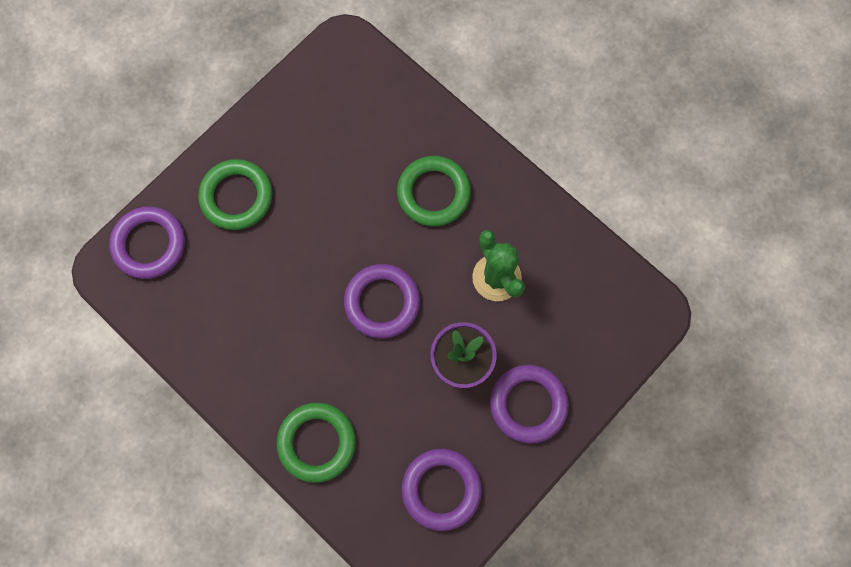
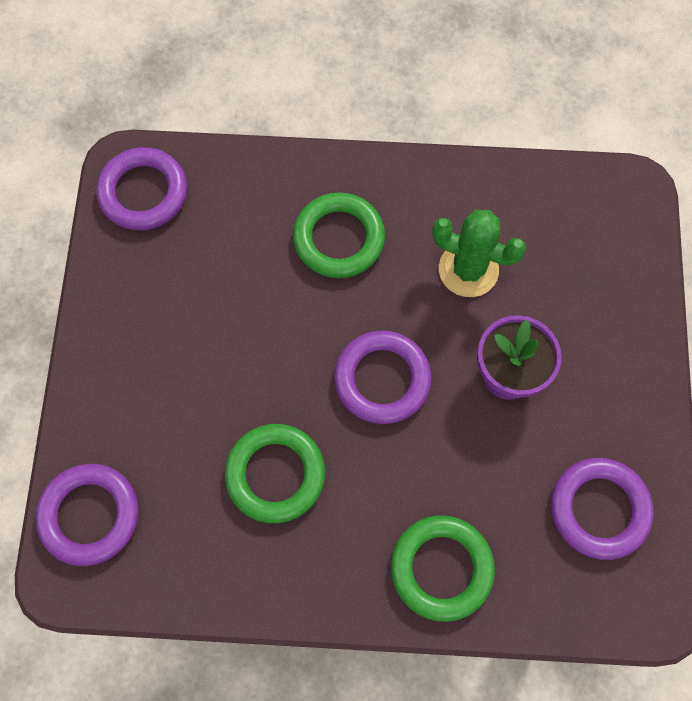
camera: 40 degrees left, 5 degrees down
(237, 197) = (143, 394): green ring -> green ring (275, 474)
(528, 404) = (603, 362): purple ring -> purple ring (143, 193)

